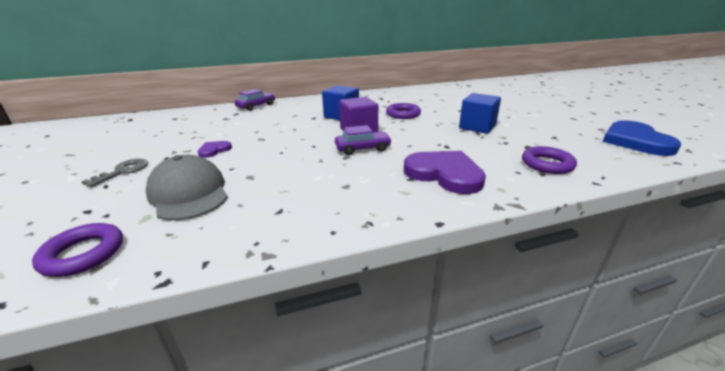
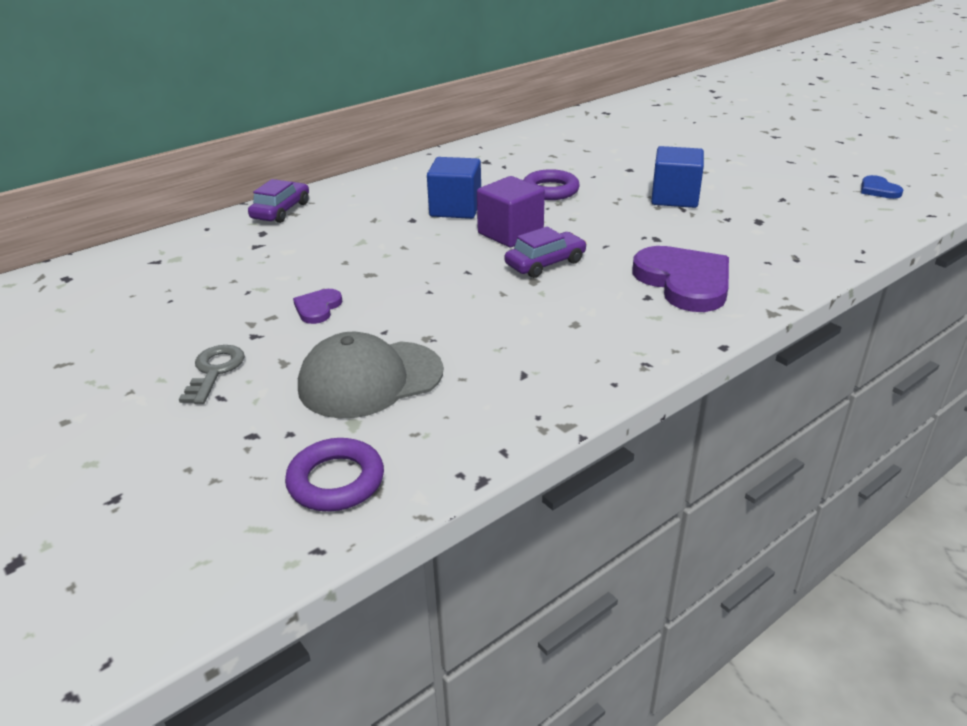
camera: 20 degrees left, 5 degrees up
(189, 193) = (370, 379): grey cap -> grey cap turned 60 degrees counterclockwise
(444, 174) = (684, 282): purple heart -> purple heart turned 45 degrees clockwise
(547, 164) = (795, 244): purple ring -> none
(635, 141) = (878, 190): blue heart -> blue heart, size x0.48

